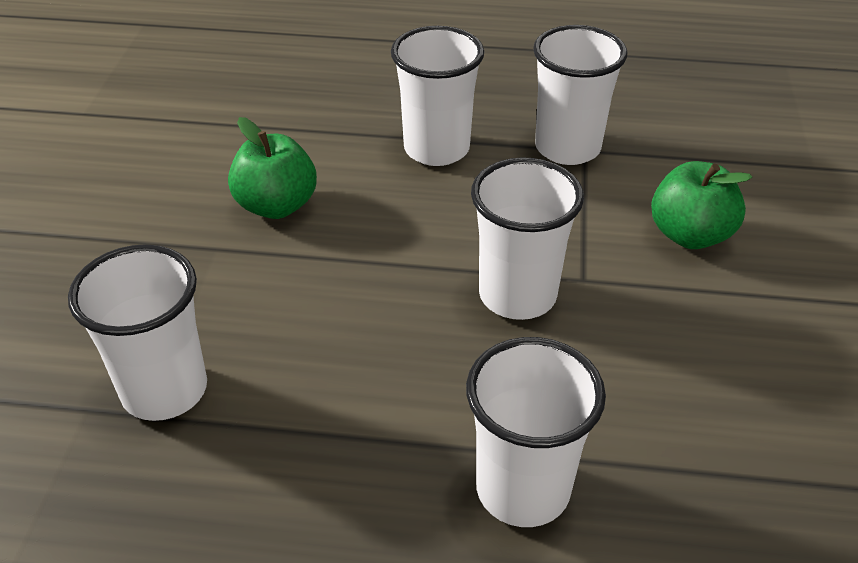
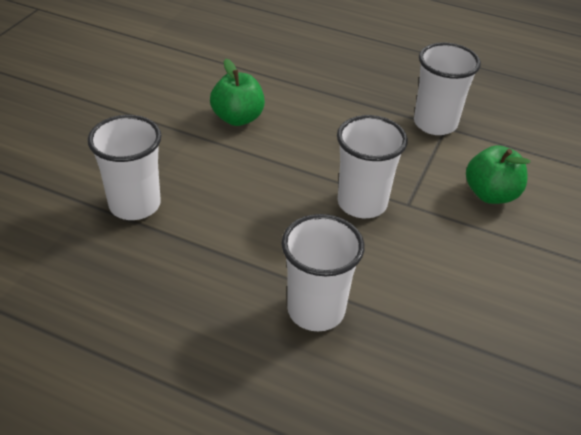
camera: 15 degrees right, 0 degrees up
(436, 149) = (350, 106): white cup -> none

